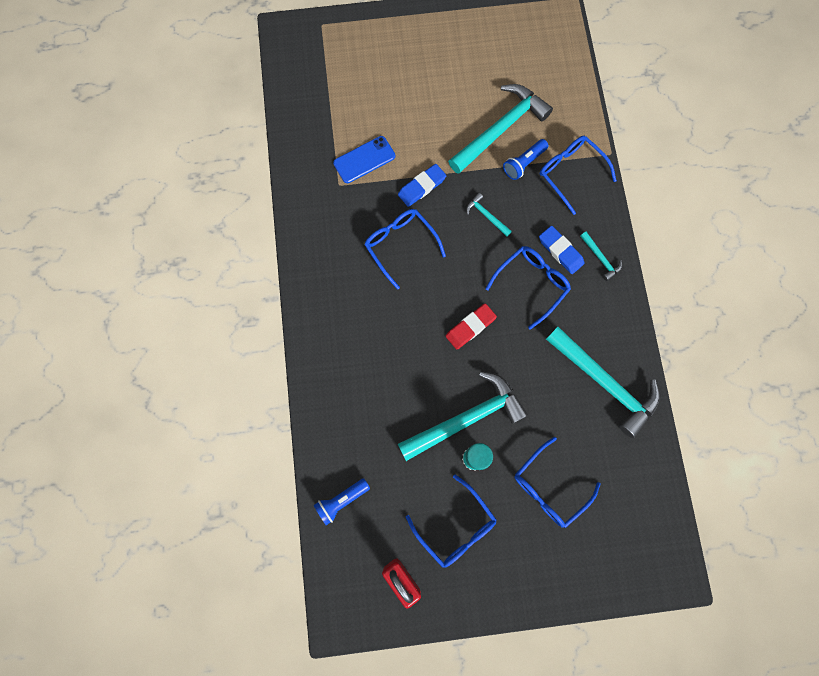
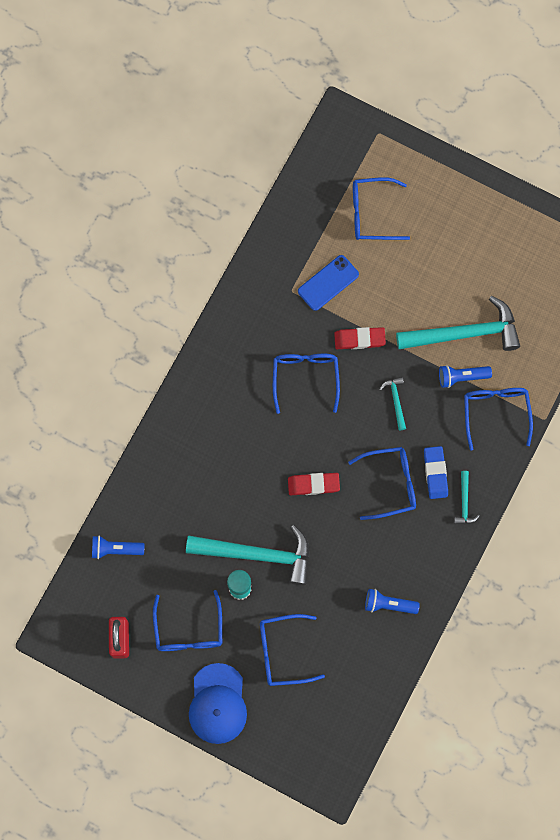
camera: 35 degrees right, 0 degrees up
(360, 86) = (372, 213): none -> blue glasses
(364, 160) = (328, 283): blue phone -> blue phone turned 45 degrees counterclockwise
(421, 187) = (359, 339): blue eraser -> red eraser
(528, 575) = (217, 704): none -> blue cap
(604, 383) = (388, 604): turquoise hammer -> blue flashlight

